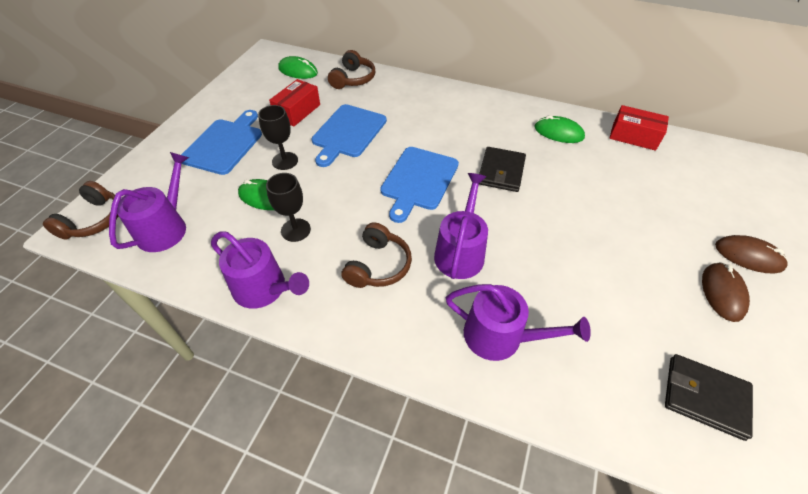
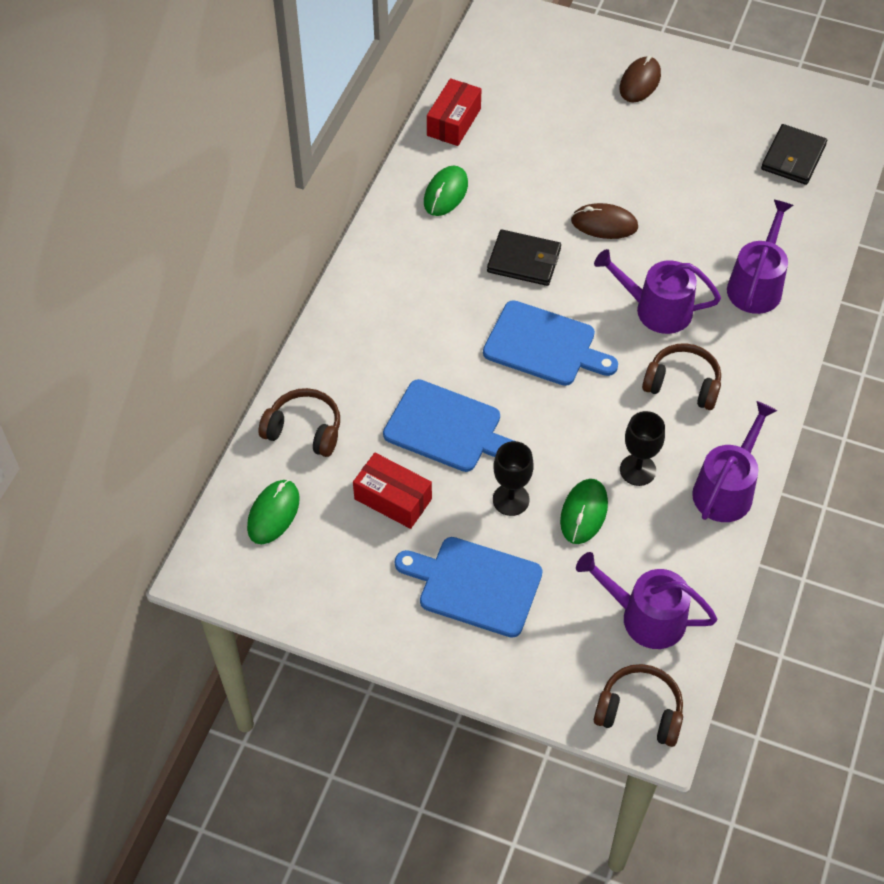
camera: 90 degrees left, 5 degrees up
(722, 293) = (686, 114): brown mouse -> brown mouse (604, 224)

